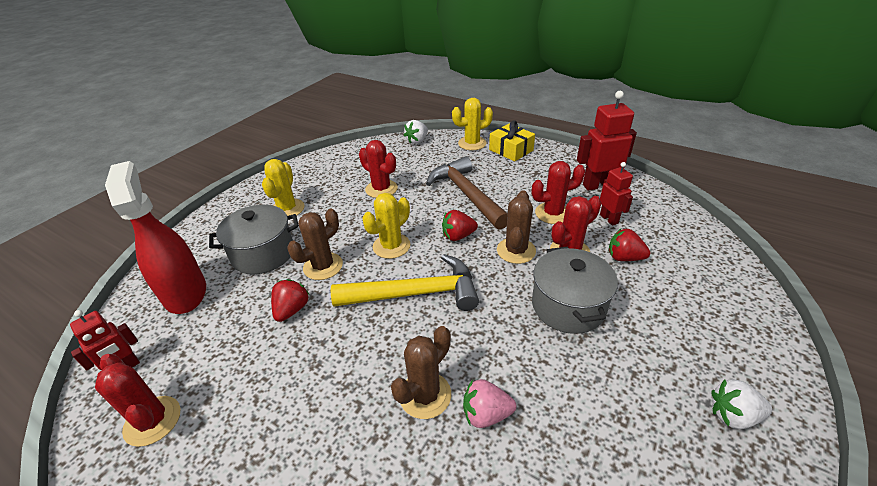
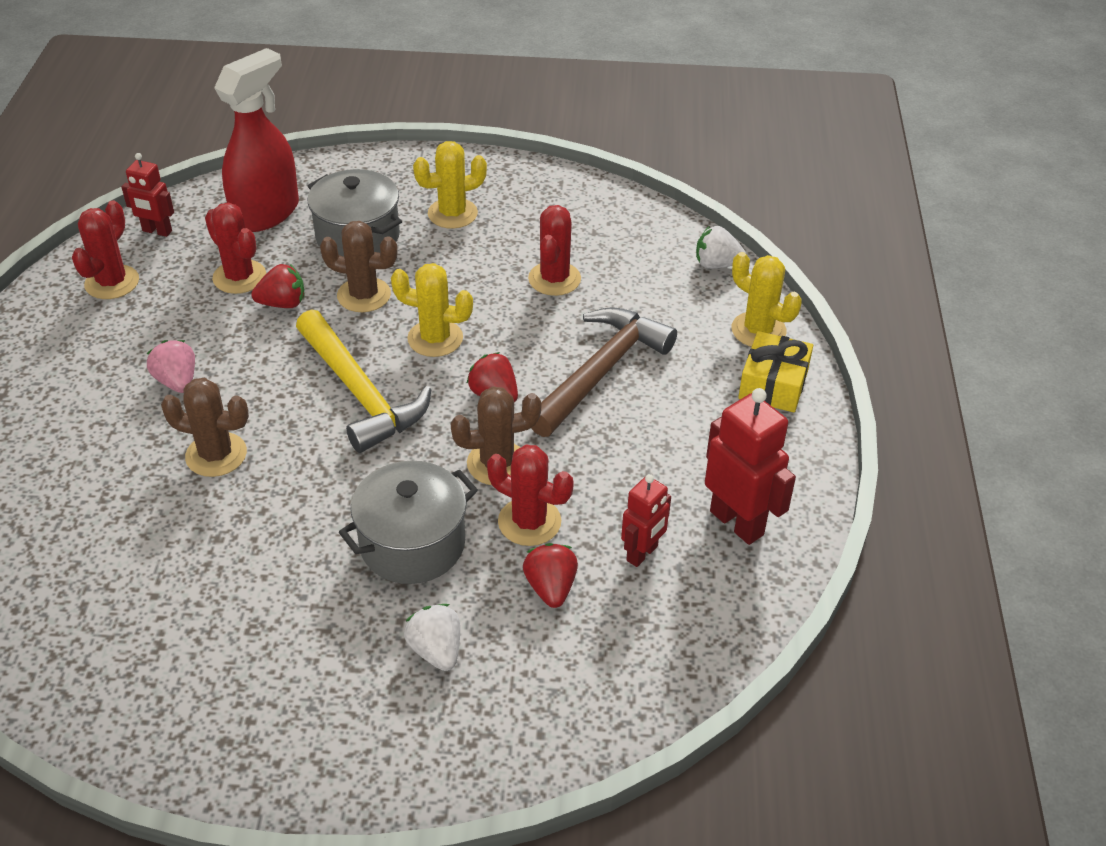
camera: 60 degrees right, 5 degrees up
(486, 414) = (212, 510): pink strawberry -> pink strawberry (177, 381)
(553, 213) = (614, 482): red cactus -> red cactus (239, 277)
(733, 415) = (301, 733): white strawberry -> white strawberry (436, 650)

